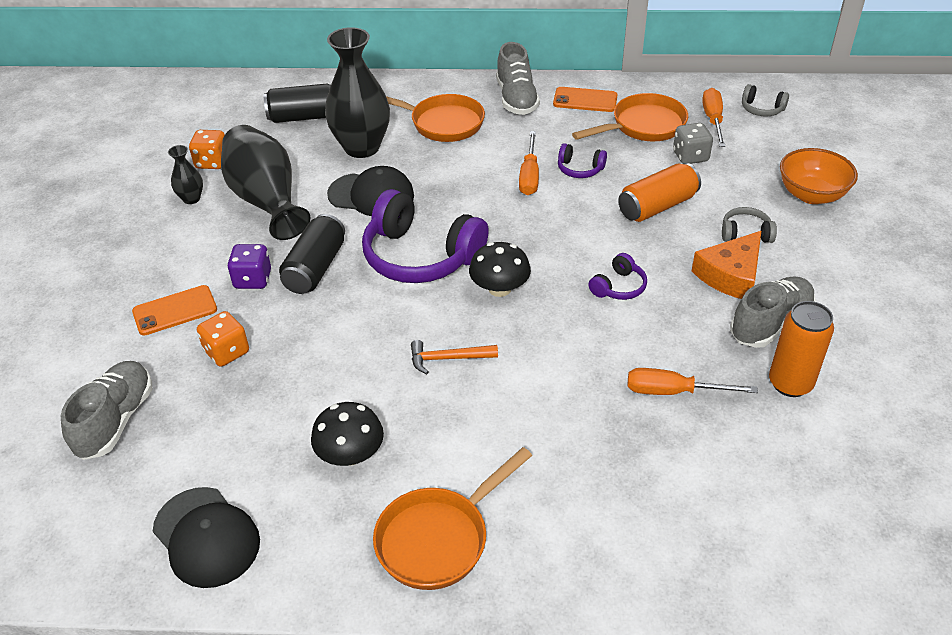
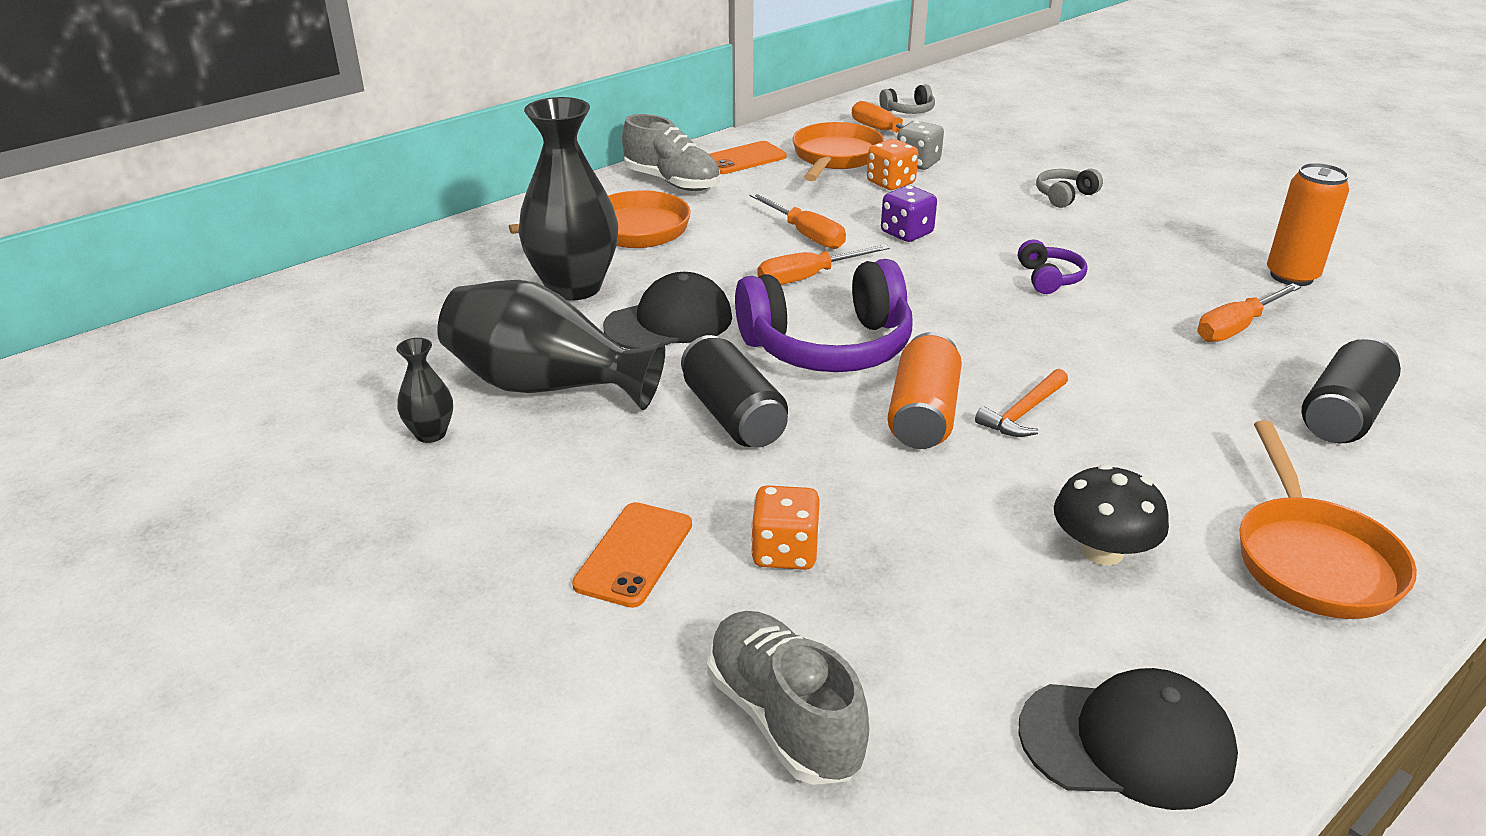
camera: 45 degrees left, 10 degrees down
(212, 162) = (390, 385): orange dice -> orange dice (890, 183)
(253, 279) = (677, 467): purple dice -> purple dice (906, 233)
(304, 117) = (441, 290): black can -> black can (1342, 415)
(483, 206) = (808, 277): none -> orange screwdriver
(499, 288) = (955, 332): black mushroom -> none
(579, 169) = (842, 210): purple headphones -> none
(657, 206) = (962, 208): orange can -> orange can (923, 415)
(731, 275) = (1111, 228): orange cheese -> none
(770, 324) = (1202, 246): grey shoe -> none
(811, 195) = (1057, 151): orange bowl -> none

